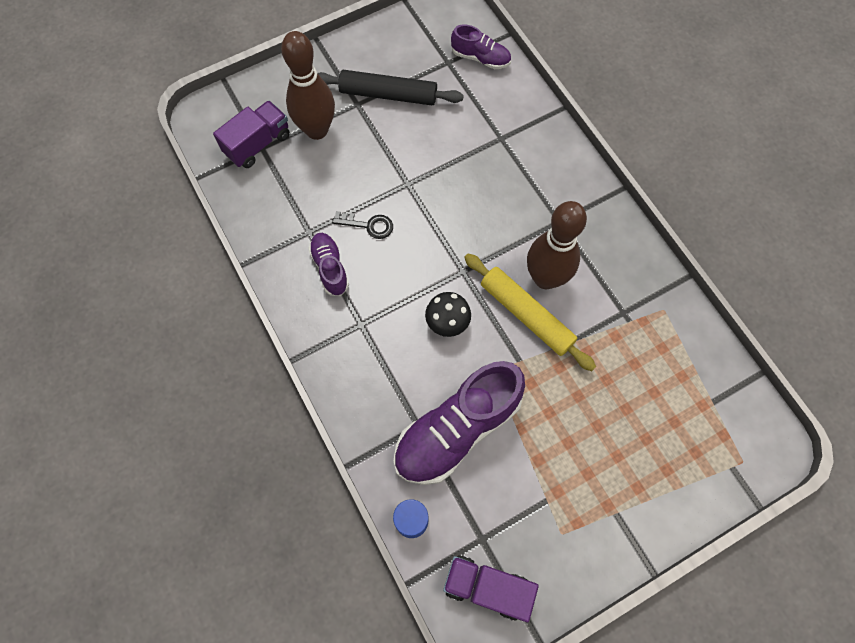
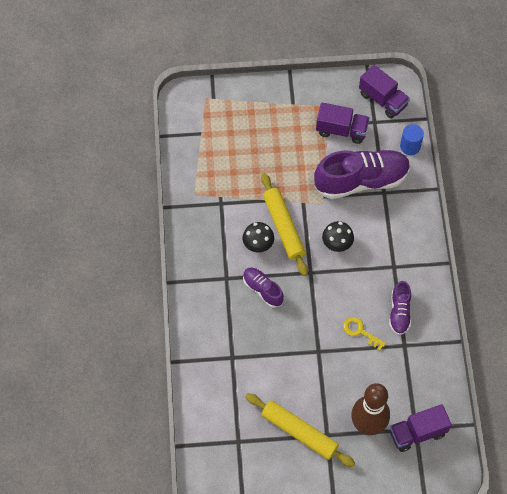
camera: 155 degrees left, 5 degrees down
(368, 225) = (360, 332): black key -> yellow key
(388, 94) = (299, 432): black rolling pin -> yellow rolling pin
(480, 58) = (211, 433): purple shoe -> purple shoe (262, 290)
(523, 501) = (341, 130): none -> purple truck
(545, 278) = (258, 244): brown bowling pin -> black mushroom

